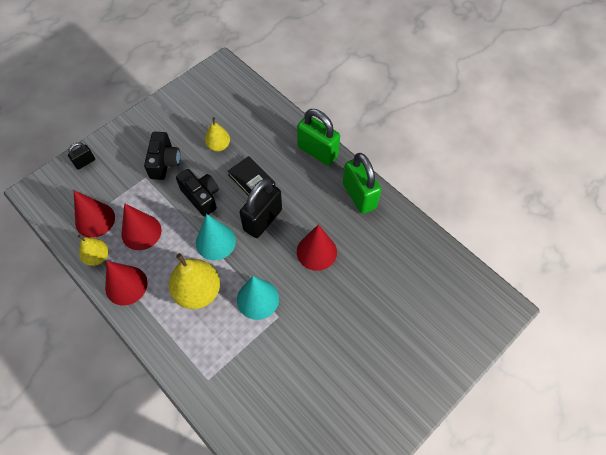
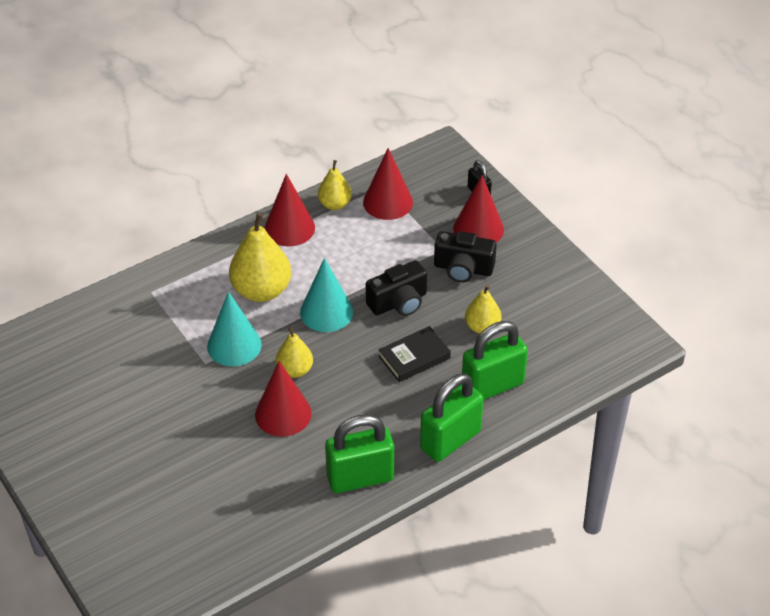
camera: 100 degrees right, 15 degrees down
(141, 232) = (359, 243): red cone -> red cone (478, 229)
(263, 220) = (347, 362): black padlock -> none
(269, 135) = (492, 386): none -> green padlock
(275, 252) = (295, 370): none -> yellow pear

